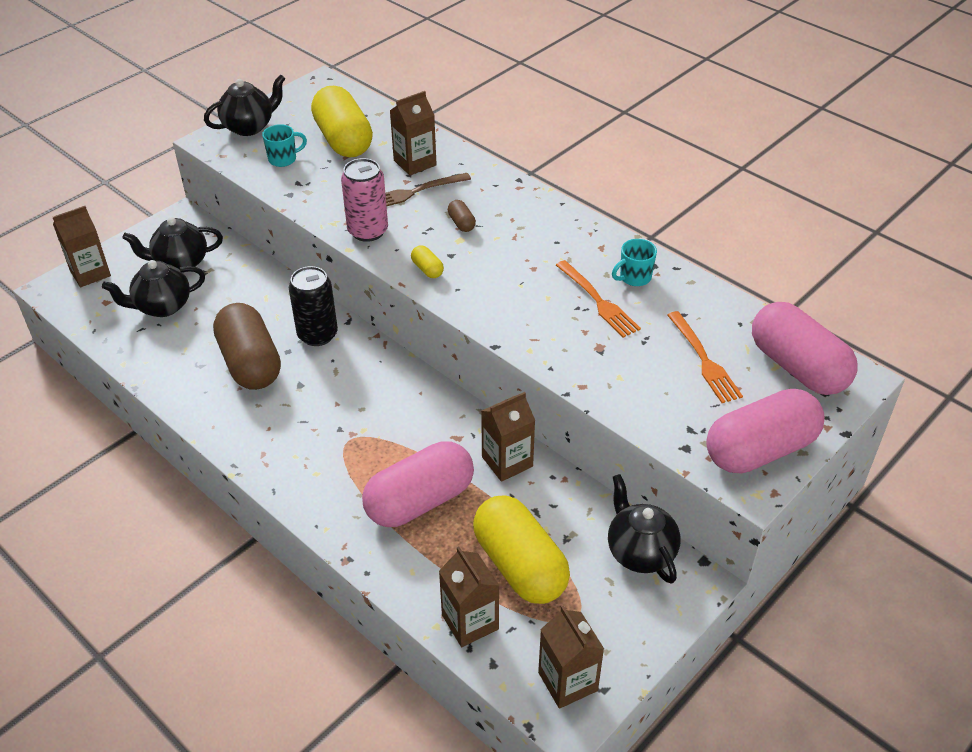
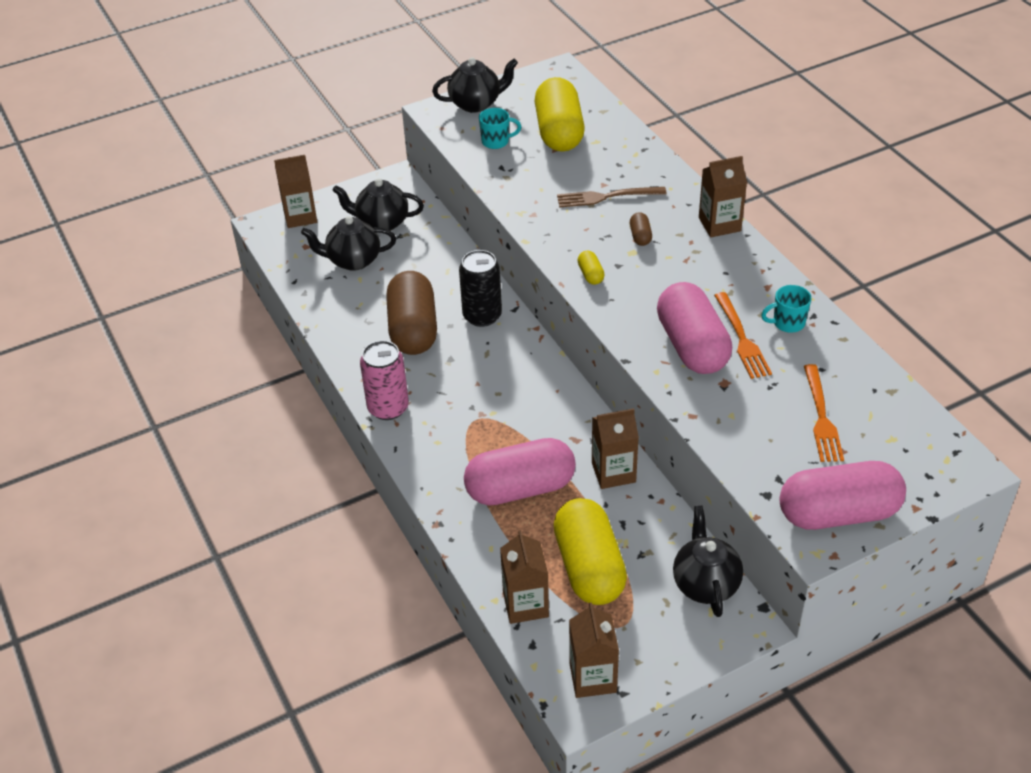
camera: 20 degrees right, 0 degrees up
(368, 231) = (549, 227): pink can -> pink can (388, 408)
(415, 163) = (618, 167): brown carton -> brown carton (719, 224)
(797, 367) = (913, 445): pink capsule -> pink capsule (692, 346)

